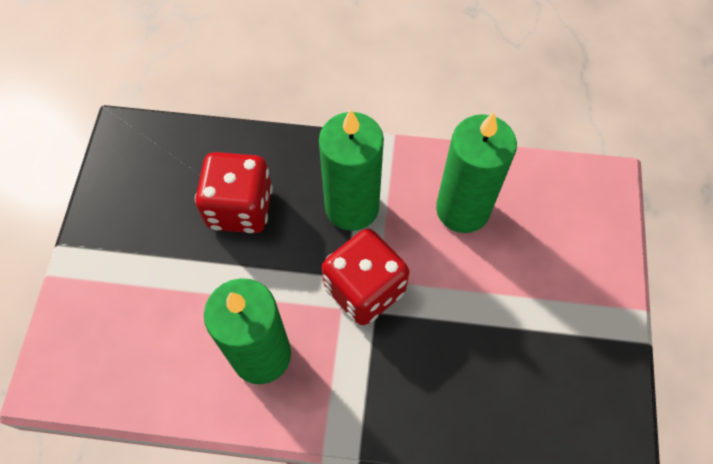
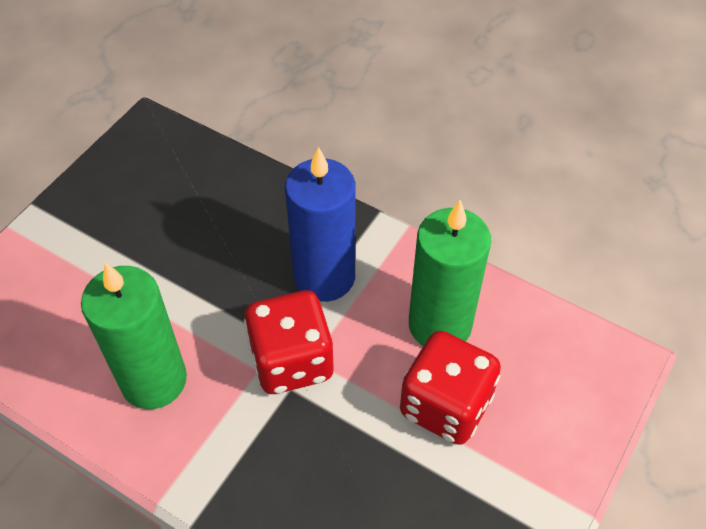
camera: 25 degrees right, 10 degrees down
(240, 208) = (214, 235): red dice -> red dice (445, 405)
(352, 207) = (324, 277): green candle -> blue candle

